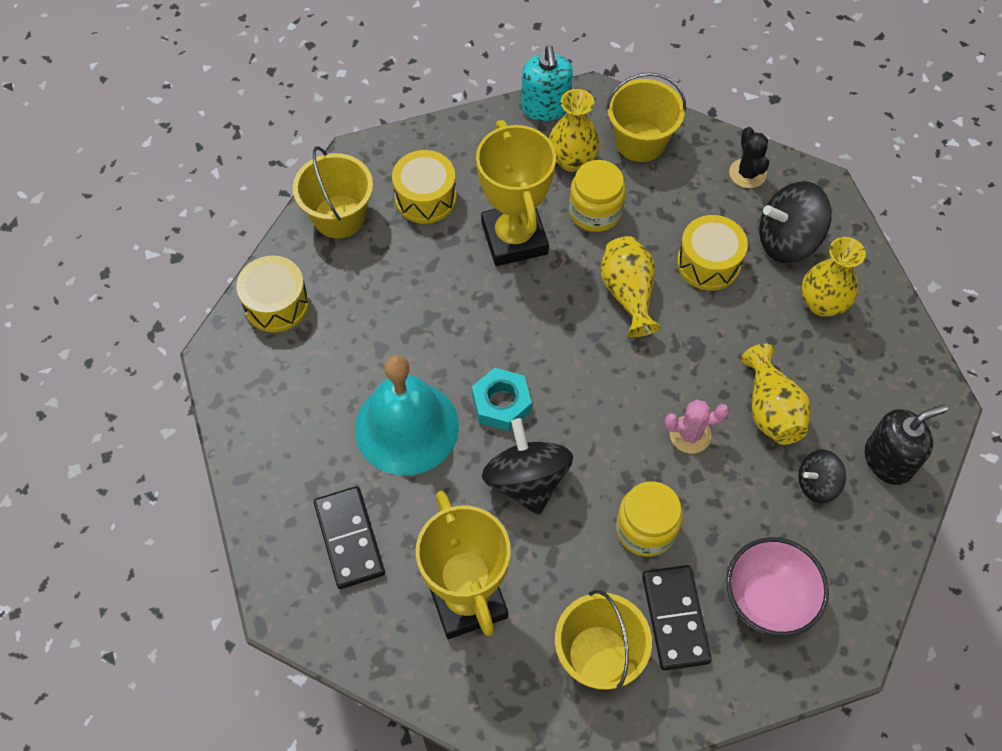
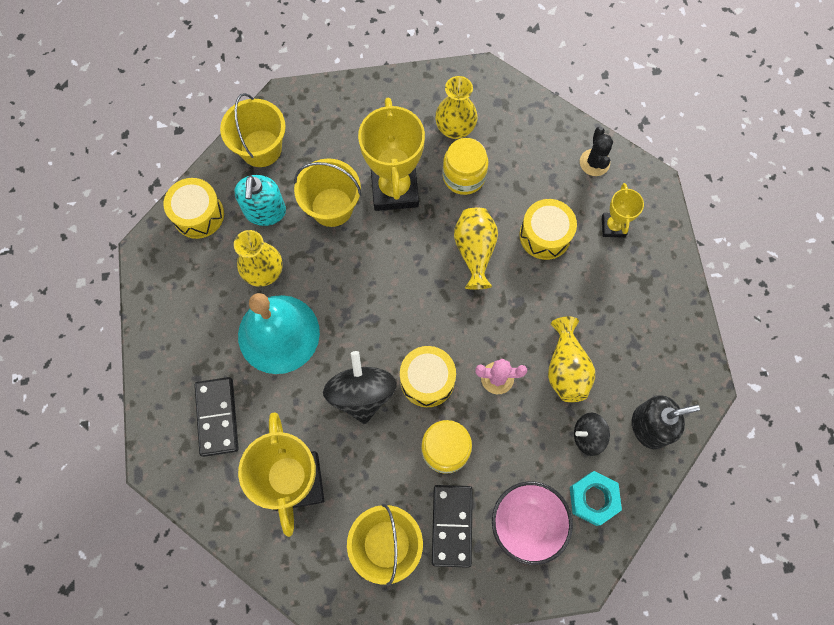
camera: 10 degrees right, 10 degrees up
(425, 198) = (331, 143): yellow drum -> yellow drum (427, 380)
(501, 403) = (355, 327): turquoise nut -> turquoise nut (593, 499)
(545, 107) = (443, 79): turquoise soap dispenser -> turquoise soap dispenser (265, 211)
(640, 141) = (513, 121): yellow bucket -> yellow bucket (332, 207)
(787, 241) = (613, 226): black spinning top -> yellow trophy
(822, 303) = (629, 285): yellow vase -> yellow vase (264, 272)

